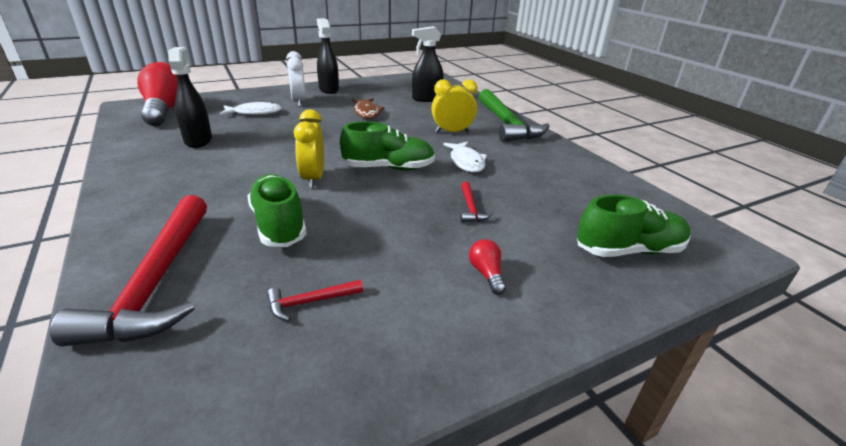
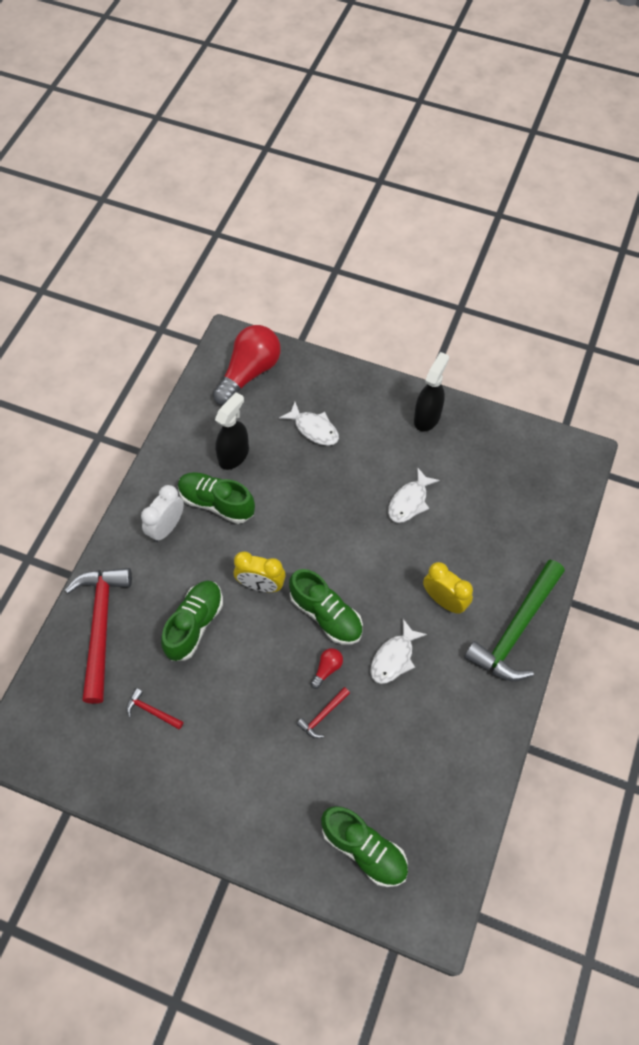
camera: 50 degrees right, 30 degrees up
(156, 282) = (101, 626): red hammer -> red hammer turned 135 degrees clockwise
(211, 162) = (216, 503): none -> green shoe
(299, 102) = (371, 430): white clock -> white clock (166, 527)
(313, 179) = (261, 585): yellow clock -> yellow clock turned 120 degrees counterclockwise
(367, 113) = (409, 501): brown fish -> white fish
(426, 99) = (503, 513): black spray bottle -> none
(486, 274) = (255, 779): red light bulb -> red light bulb (327, 669)

